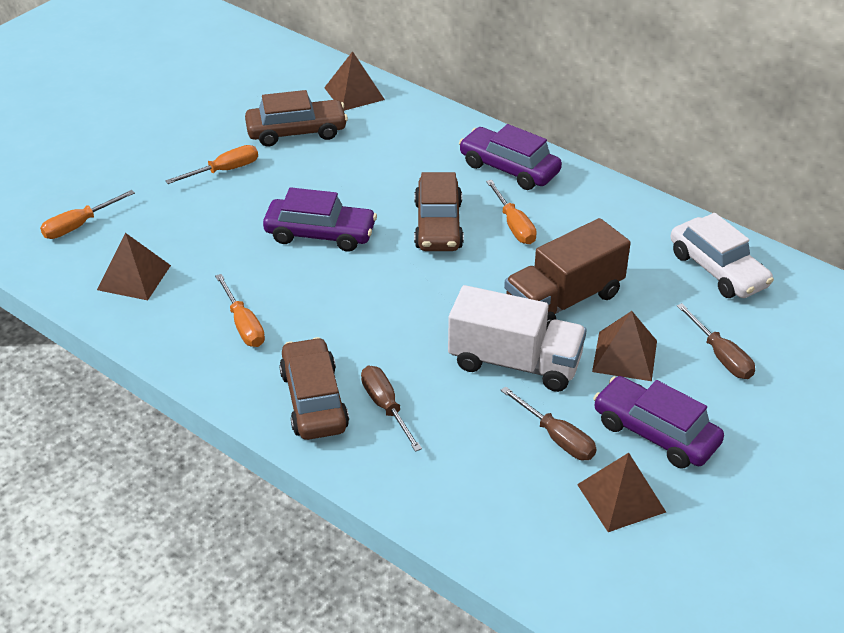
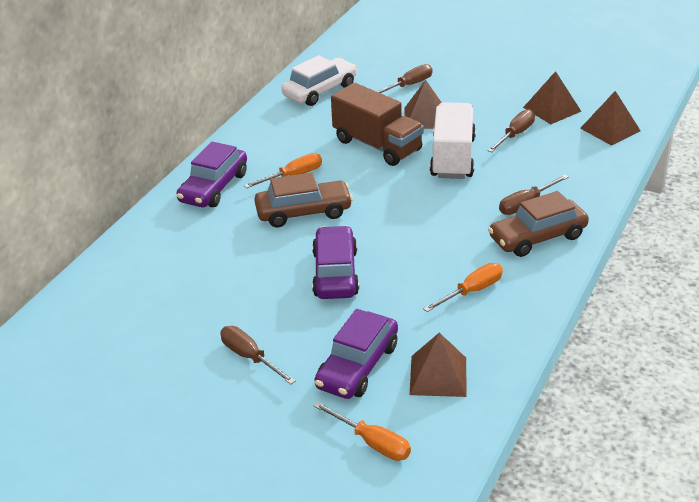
camera: 100 degrees left, 5 degrees down
(224, 170) = (250, 357): orange screwdriver -> brown screwdriver
(296, 132) = (171, 321): brown car -> none
(354, 93) = (95, 296): brown pyramid -> brown pyramid (610, 129)
(655, 433) = (491, 102): purple car -> purple car (357, 366)

